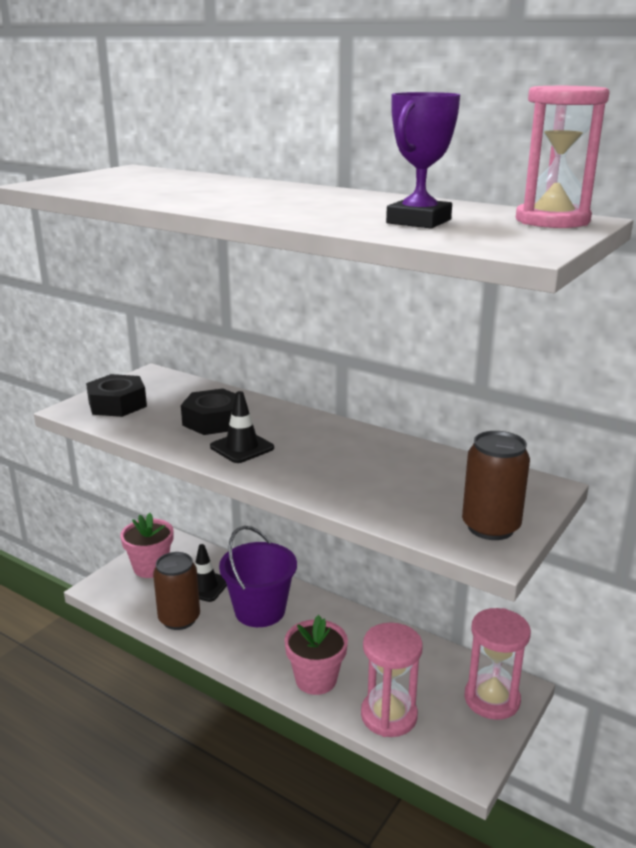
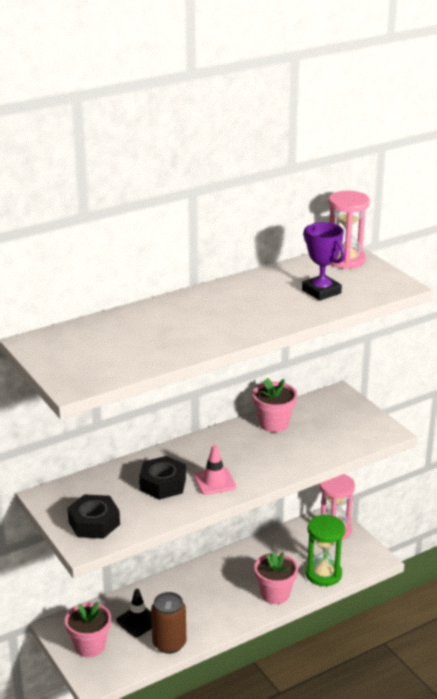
camera: 65 degrees left, 5 degrees up
(242, 447) = (214, 481): black traffic cone -> pink traffic cone
(260, 610) = (188, 600): purple bucket -> none
(389, 715) = (323, 574): pink hourglass -> green hourglass
(408, 457) = (274, 424): none -> pink flower pot
(490, 527) = (366, 425): brown can -> none

